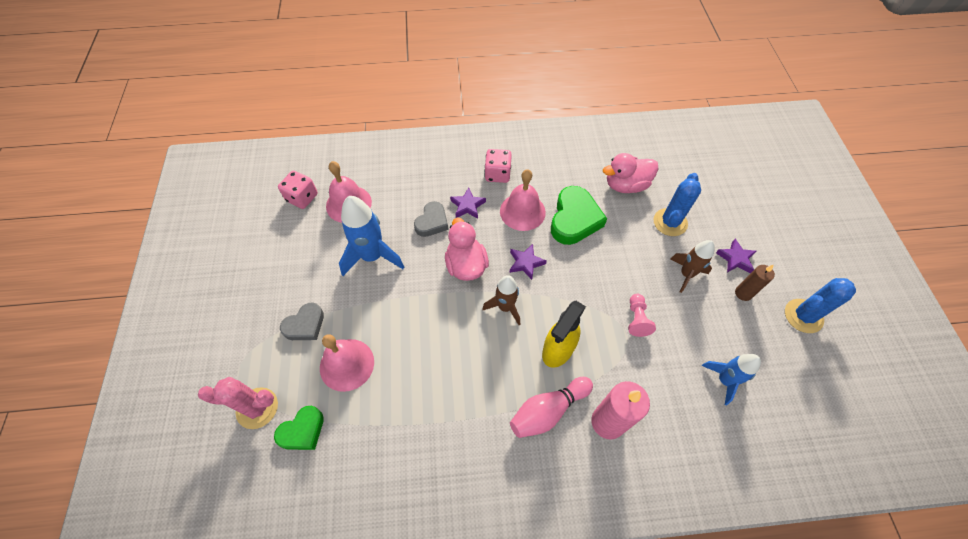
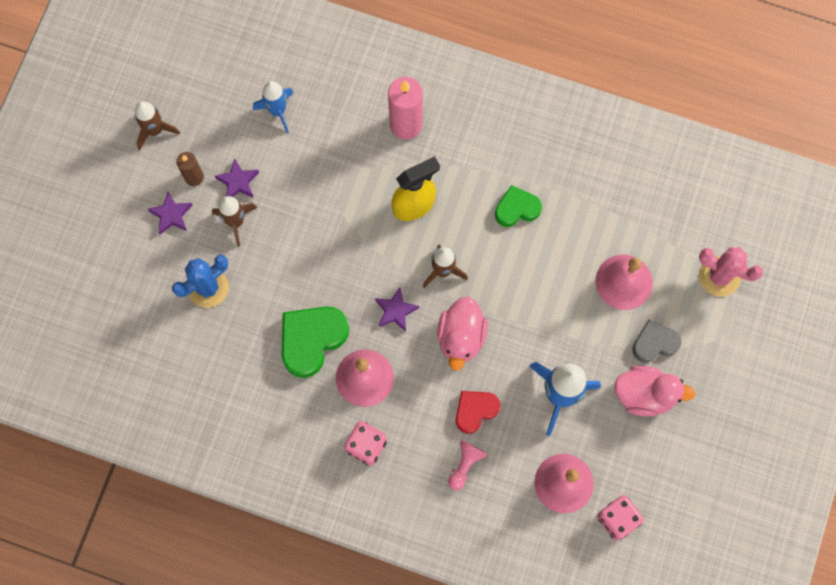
camera: 155 degrees left, 15 degrees up
(302, 431) = (682, 237): green heart -> green heart (517, 209)
(432, 222) = (475, 411): grey heart -> red heart
(467, 206) = (424, 415): purple star -> purple star (238, 182)
(548, 411) = (453, 156): pink bowling pin -> none
(626, 185) = (223, 358): pink duck -> pink duck (644, 395)
(637, 319) = (319, 200): pink pawn -> pink pawn (465, 465)
(803, 316) = (155, 130): blue cactus -> brown rocket

